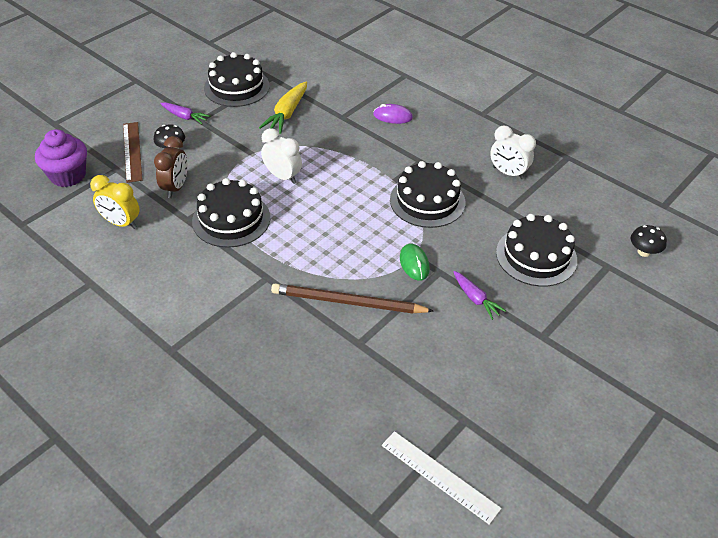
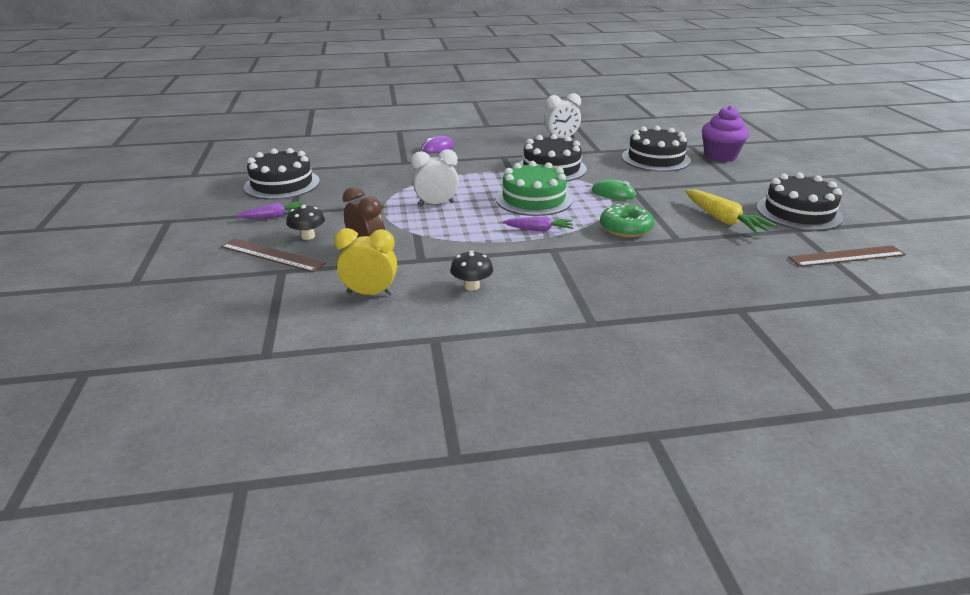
camera: 50 degrees left, 15 degrees down
(68, 175) = (239, 300): purple cupcake -> purple cupcake (720, 156)
(121, 223) = (370, 293): yellow clock -> yellow clock turned 150 degrees counterclockwise
(231, 219) = (454, 240): black cake -> black cake (798, 212)
(287, 114) = (359, 178): yellow carrot -> yellow carrot (723, 220)
(348, 302) = (625, 228): brown pencil -> green donut
(349, 222) = (533, 199): none -> green cake
(439, 476) = (847, 256): white ruler -> brown ruler
(475, 299) = (675, 188): purple carrot -> purple carrot (539, 230)
(643, 252) = (689, 134): black mushroom -> black mushroom (471, 286)

